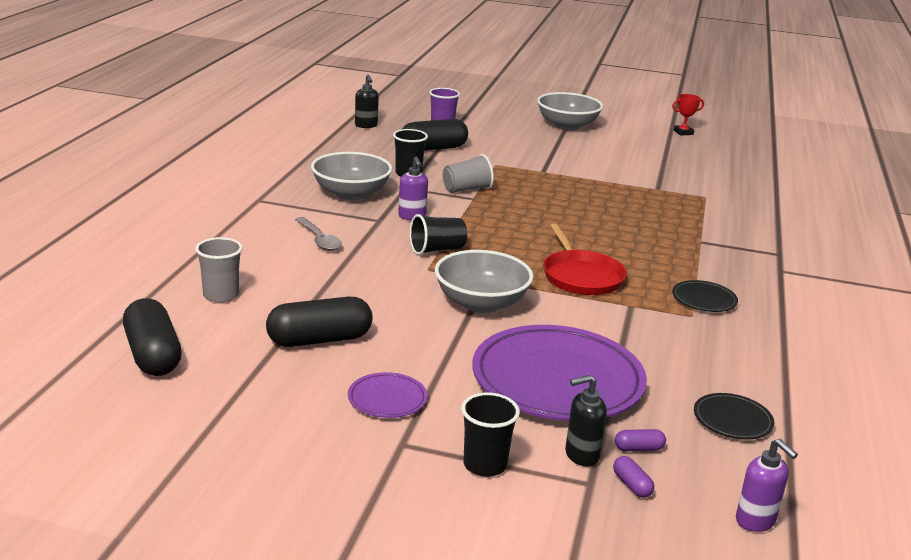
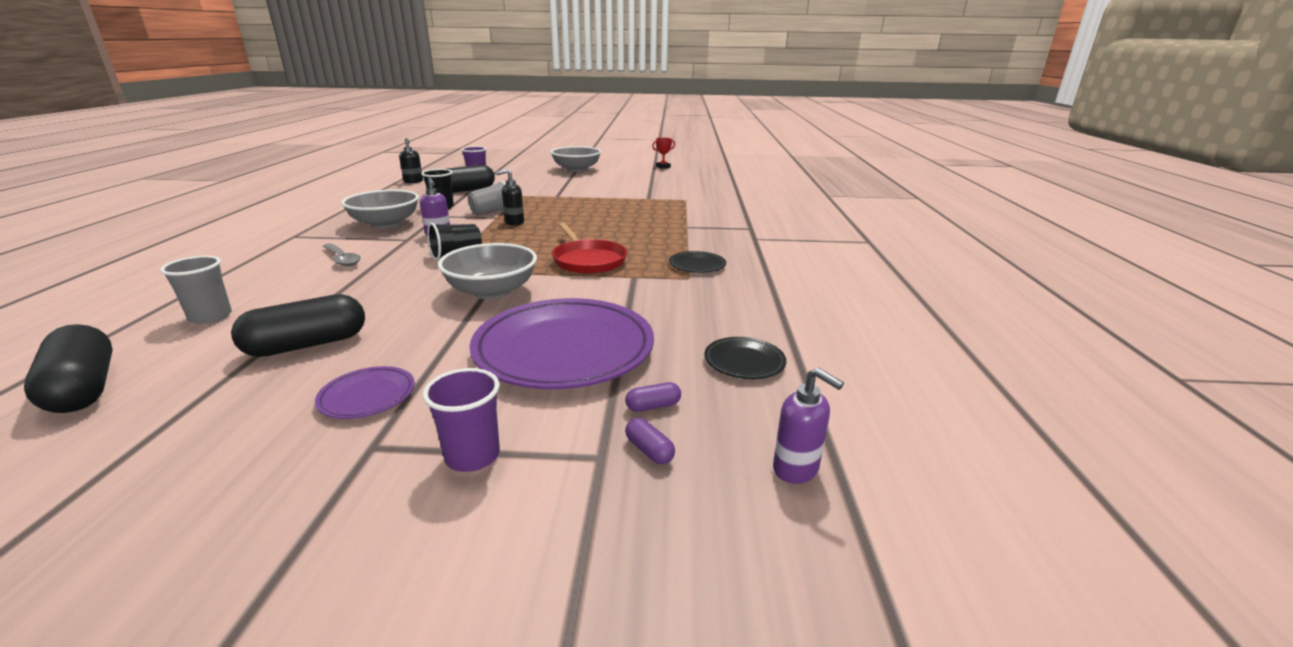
camera: 10 degrees left, 0 degrees up
(485, 465) = (472, 456): black cup -> purple cup
(581, 455) = (589, 424): black soap dispenser -> black soap dispenser (514, 222)

